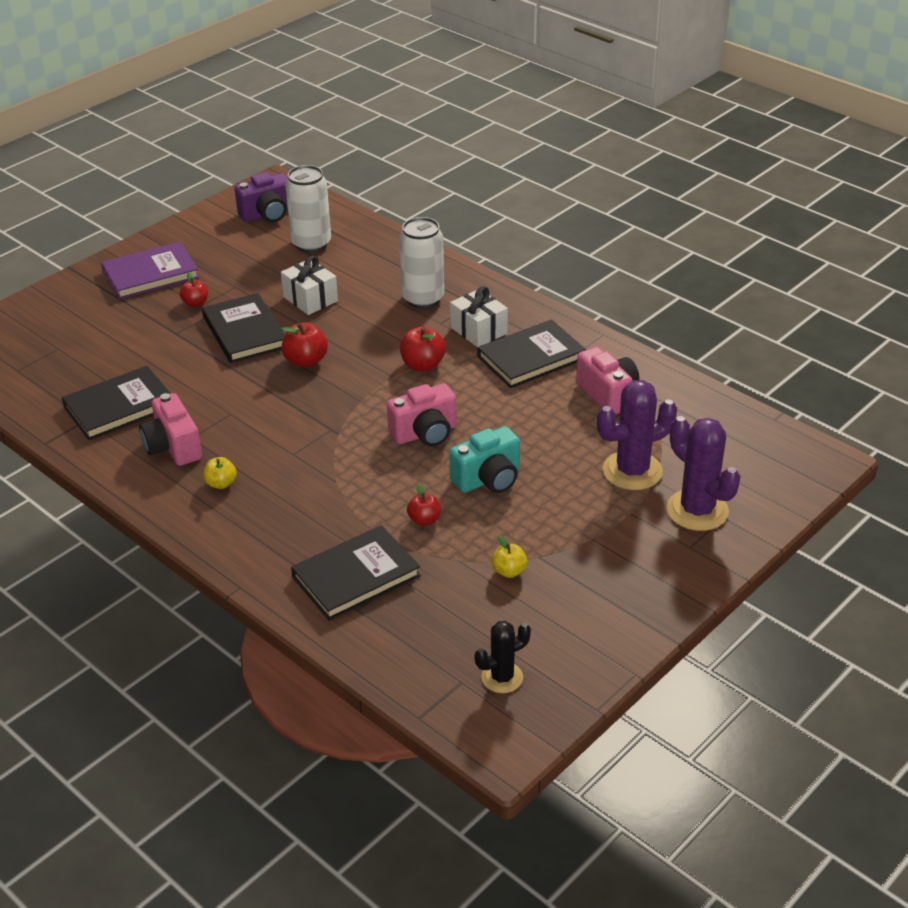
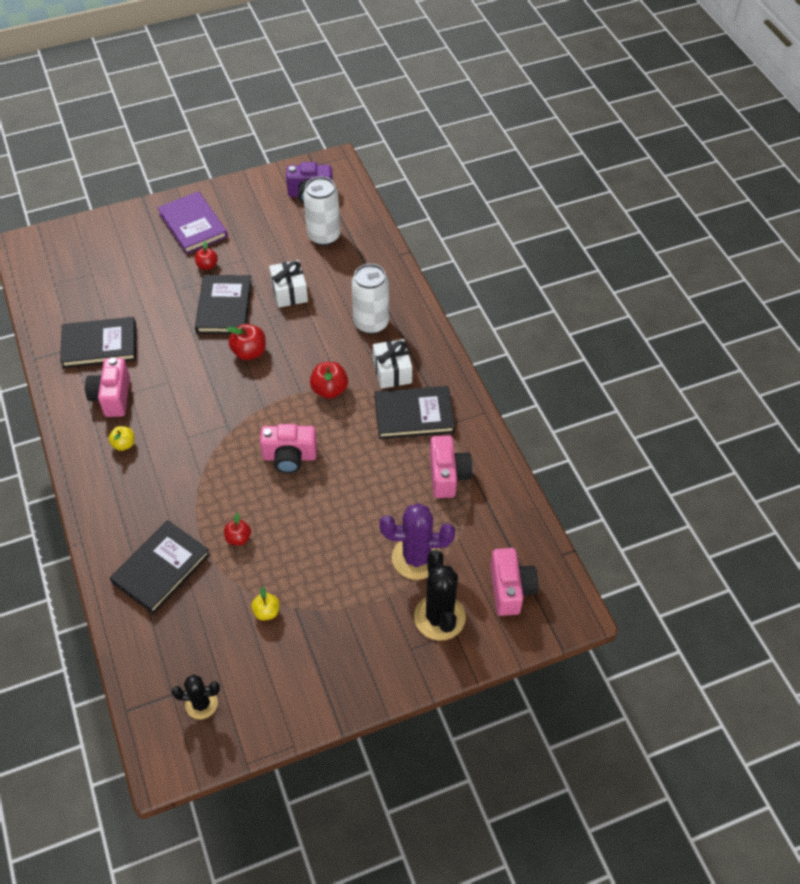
camera: 25 degrees right, 15 degrees up
(151, 274) = (193, 225): purple book -> purple book turned 60 degrees clockwise
(356, 576) = (161, 568): black book -> black book turned 45 degrees counterclockwise
(488, 479) = (307, 520): turquoise camera -> none
(697, 510) = (439, 617): purple cactus -> black cactus
(749, 463) = (510, 589): none -> pink camera

